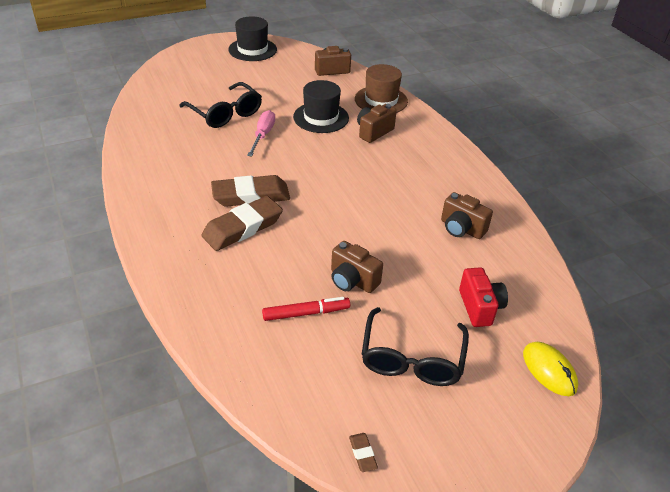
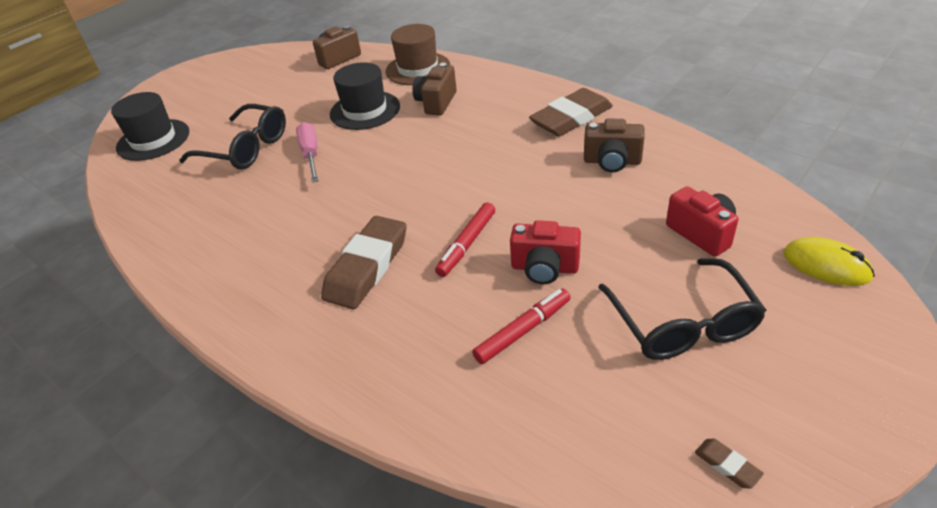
camera: 20 degrees left, 0 degrees up
(251, 196) = (348, 226): brown eraser -> brown eraser (571, 118)
(252, 49) = (227, 70): black hat -> black hat (153, 140)
(315, 241) = (467, 244): none -> red marker
(352, 280) = (544, 268): brown camera -> red camera

